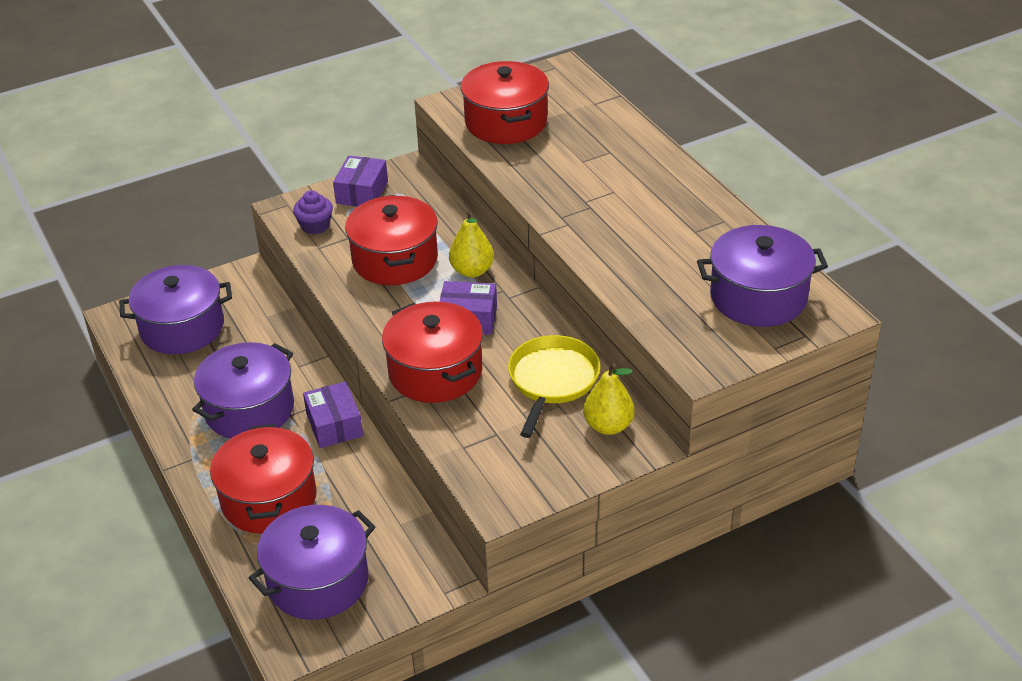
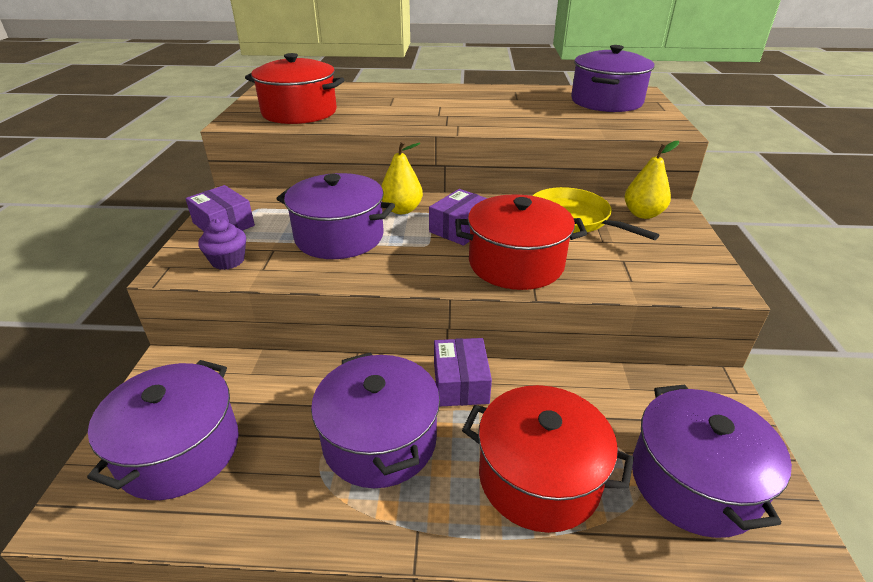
camera: 60 degrees left, 5 degrees down
(334, 425) = (460, 383): purple box -> purple box turned 75 degrees clockwise
(395, 259) = (339, 237): red pot -> purple pot

